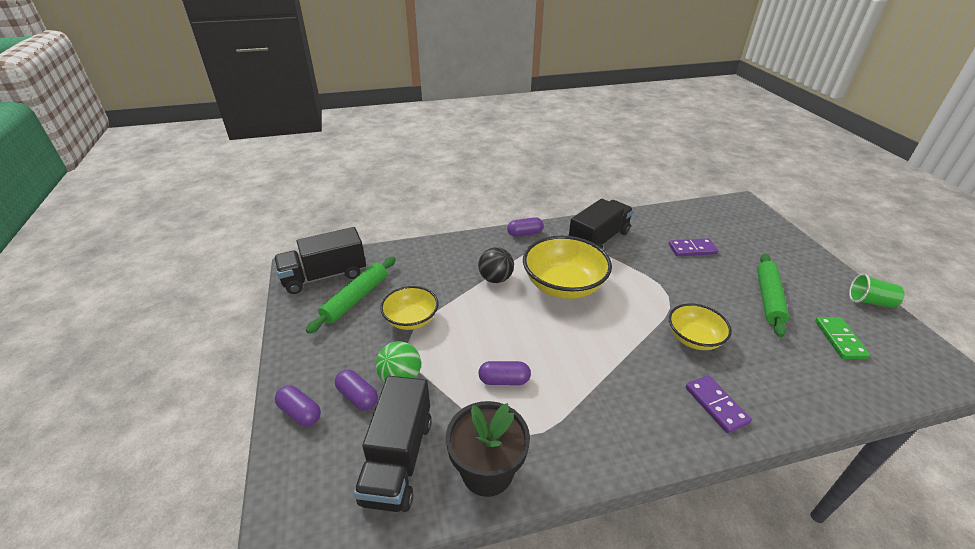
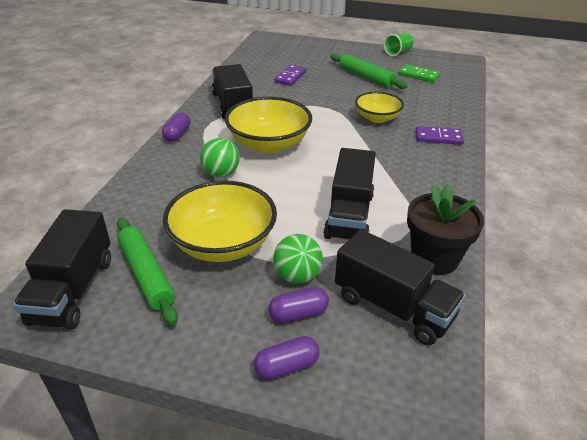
camera: 60 degrees left, 0 degrees up
(411, 319) = (223, 244): yellow bowl -> yellow bowl, size x1.64
(495, 279) = (221, 173): black ball -> green ball
(504, 380) = (349, 215): purple capsule -> black truck

